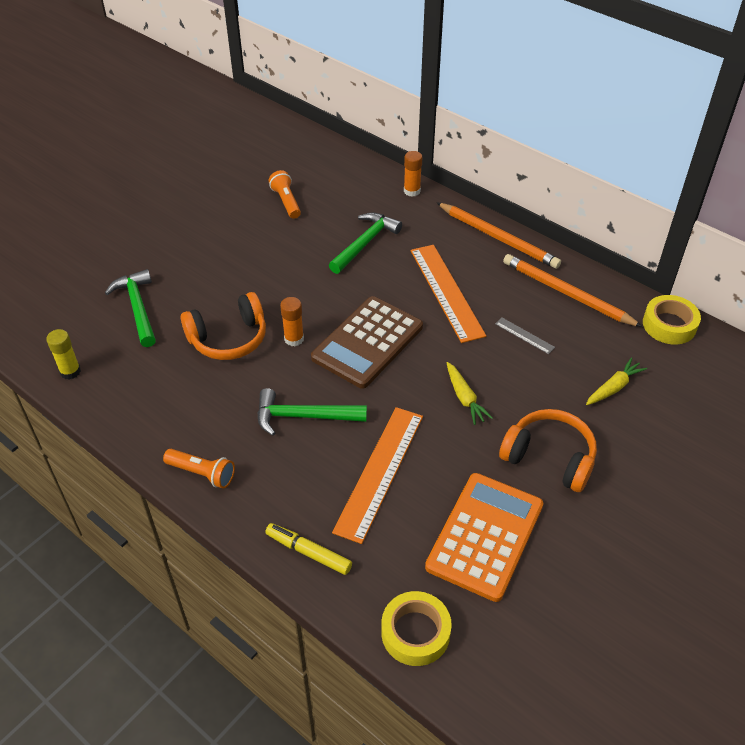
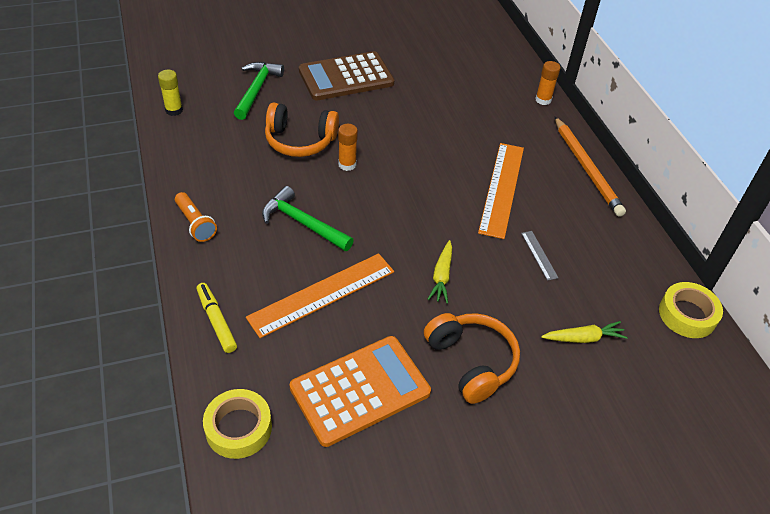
camera: 30 degrees right, 0 degrees up
(286, 202) = (432, 64): orange flashlight -> none
(365, 243) = (467, 121): green hammer -> none
(367, 342) = (401, 195): brown calculator -> brown calculator (346, 77)
(567, 294) = (609, 241): orange pencil -> none

